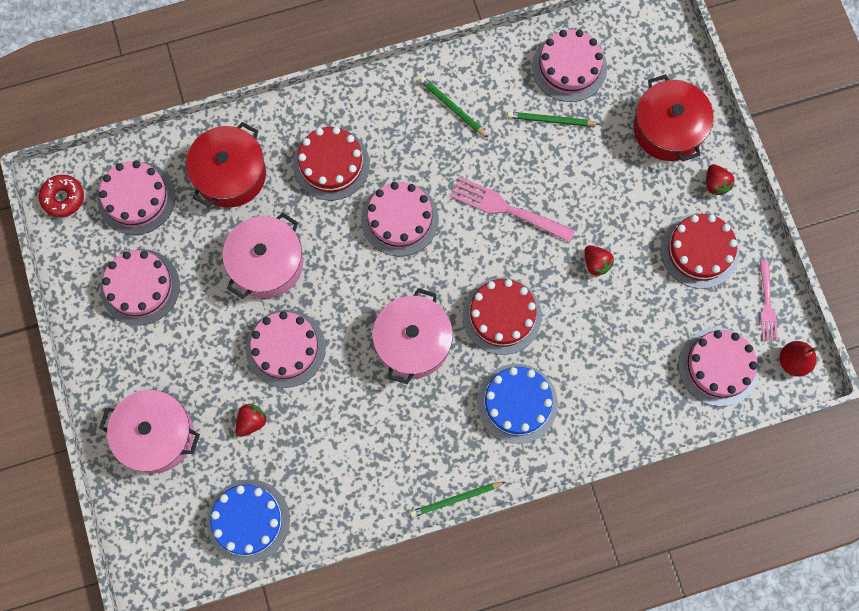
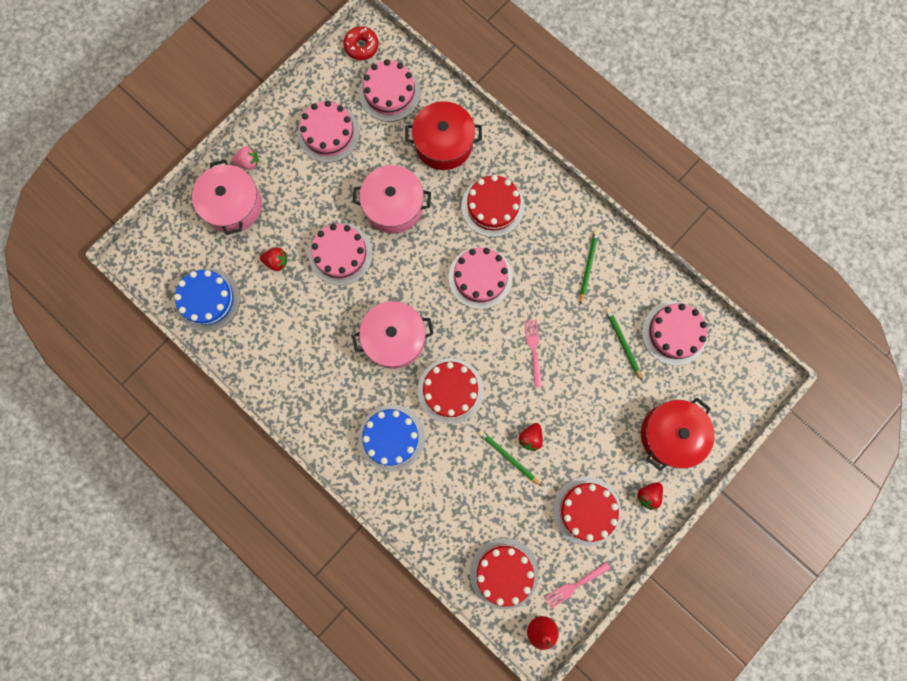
camera: 60 degrees right, 5 degrees up
(117, 392) = (248, 163): none -> pink strawberry
(456, 499) = (298, 432): green pencil -> green pencil (508, 457)
(508, 209) = (534, 350): pink fork -> pink fork, size x0.63
(718, 366) = (504, 573): pink cake -> red cake

